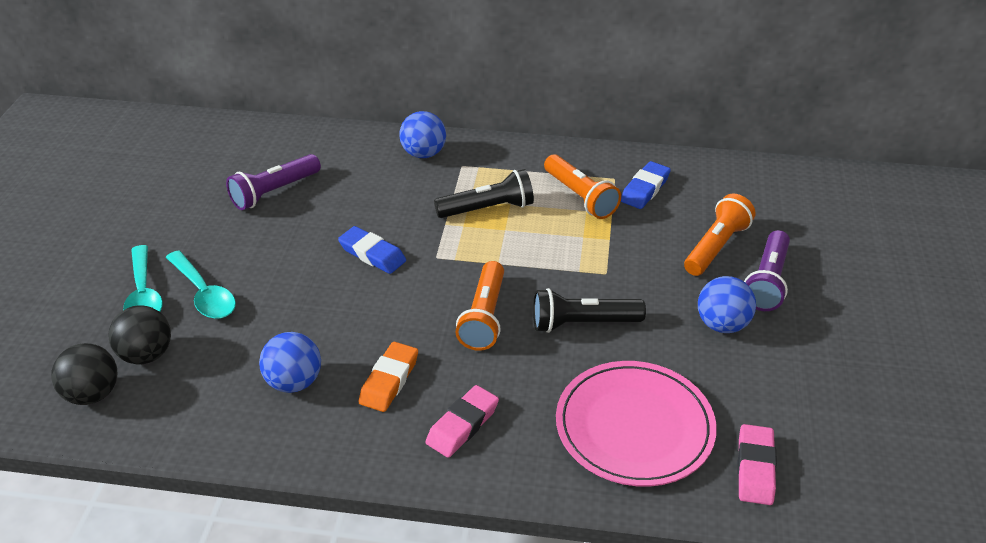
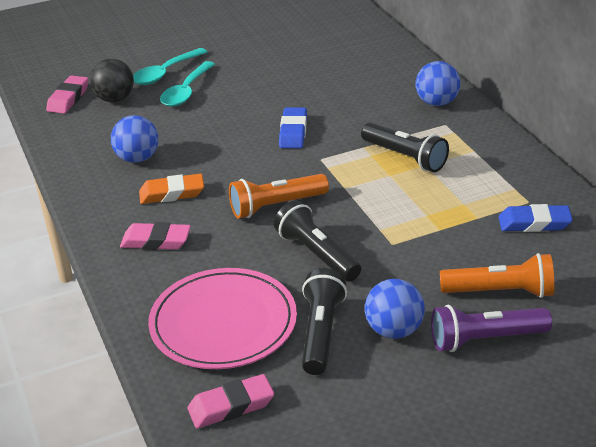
camera: 60 degrees right, 5 degrees down
(92, 394) = (68, 98): black ball -> pink eraser
(274, 192) = (315, 67): purple flashlight -> none
(580, 197) = (478, 194): orange flashlight -> none
(695, 368) = (321, 333): none -> black flashlight

